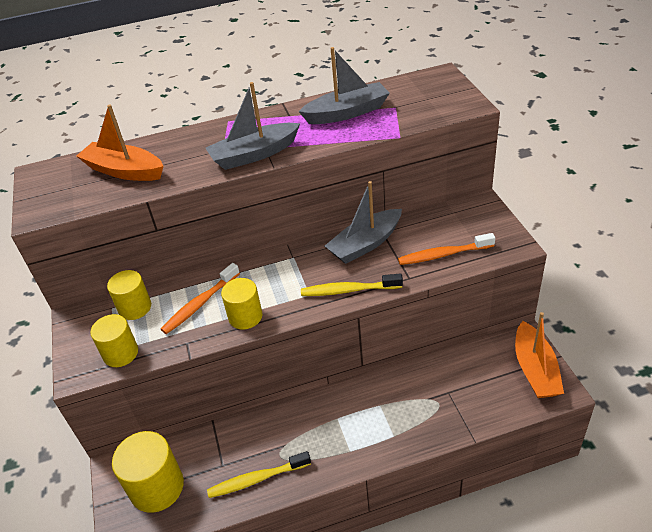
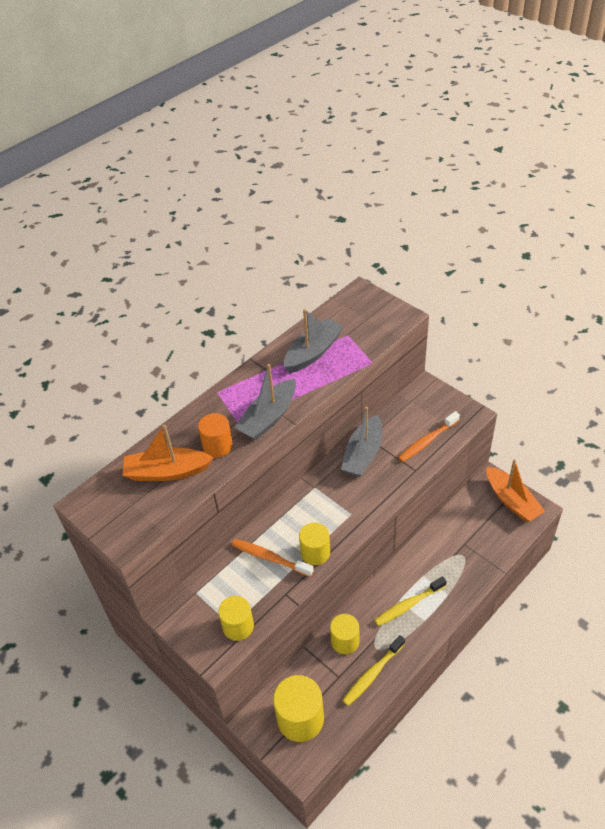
camera: 30 degrees left, 5 degrees up
(135, 308) = (217, 584): yellow cylinder -> yellow cylinder (345, 641)
(186, 164) = (217, 446): none -> orange cylinder
(200, 304) = (270, 558): orange toothbrush -> orange toothbrush turned 105 degrees clockwise
(348, 290) = (378, 498): yellow toothbrush -> yellow toothbrush (408, 605)

